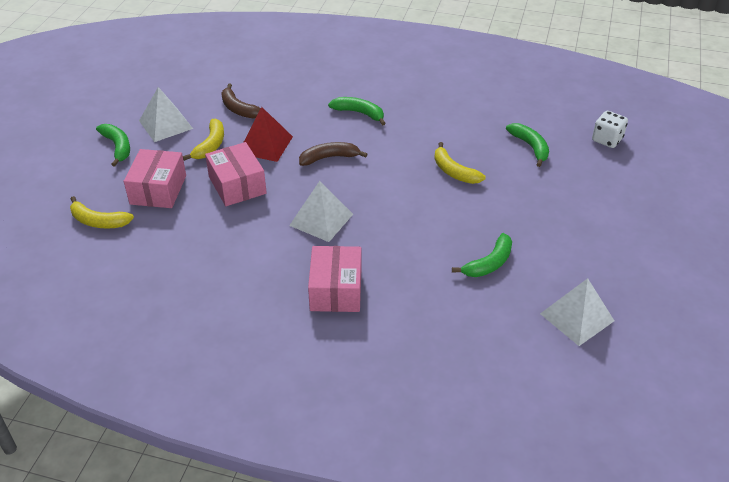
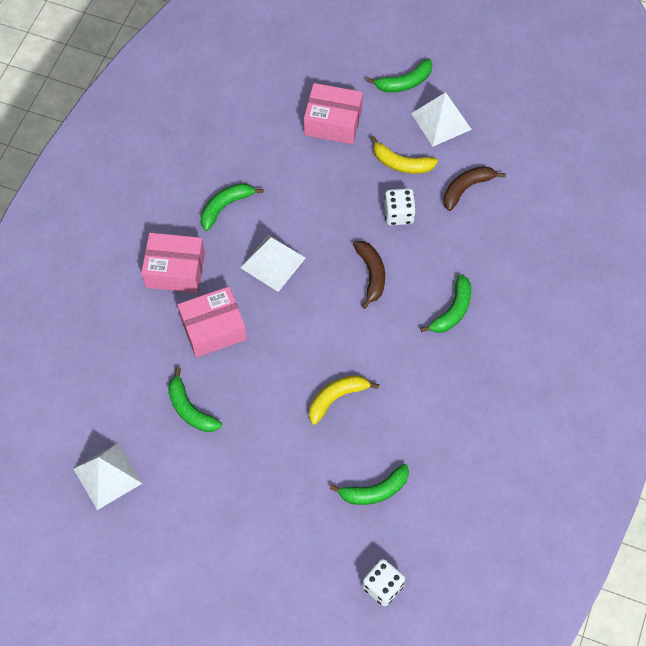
camera: 95 degrees right, 20 degrees up
(99, 221) = (292, 79): yellow banana -> none
(237, 185) = (333, 189): pink box -> pink box (213, 329)
(257, 258) = (225, 207): none -> green banana
(265, 145) = (399, 214): red pyramid -> white dice

